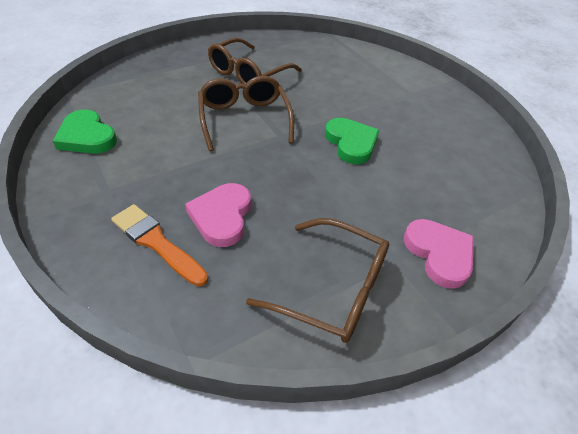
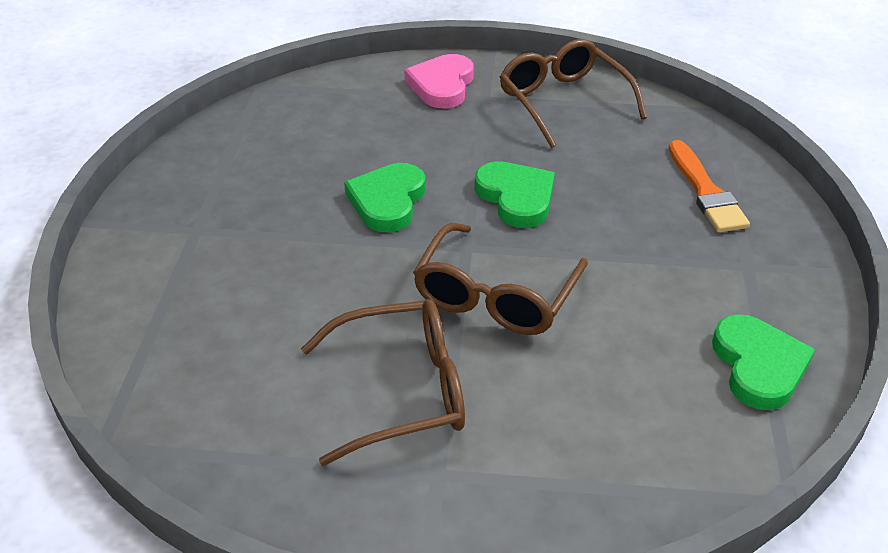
camera: 140 degrees left, 5 degrees down
(222, 216) = (622, 188): pink heart -> none
(284, 177) = (516, 197): none -> green heart

